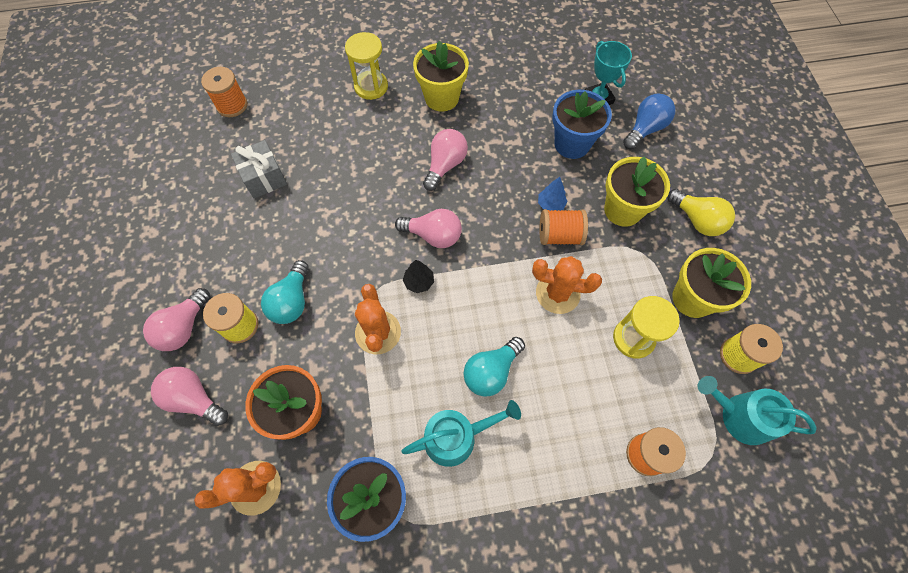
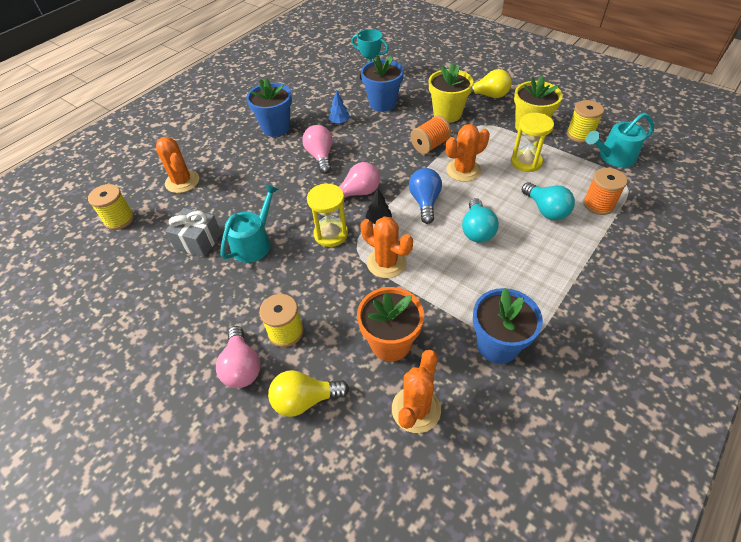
camera: 40 degrees left, 15 degrees down
(194, 399) = (305, 400): pink light bulb -> yellow light bulb
(232, 105) = (119, 219): orange spool -> yellow spool
(292, 301) = (307, 290): turquoise light bulb -> turquoise light bulb (546, 210)
(310, 101) = (182, 181): none -> orange cactus
(371, 87) = (219, 149): yellow hourglass -> yellow hourglass (331, 234)
(441, 98) = (276, 128): yellow flower pot -> blue flower pot
(456, 437) = (500, 275): turquoise watering can -> turquoise watering can (254, 243)
(550, 204) = (406, 135): blue tree -> blue tree (339, 122)
(645, 129) = (413, 75): blue light bulb -> blue light bulb (425, 202)

